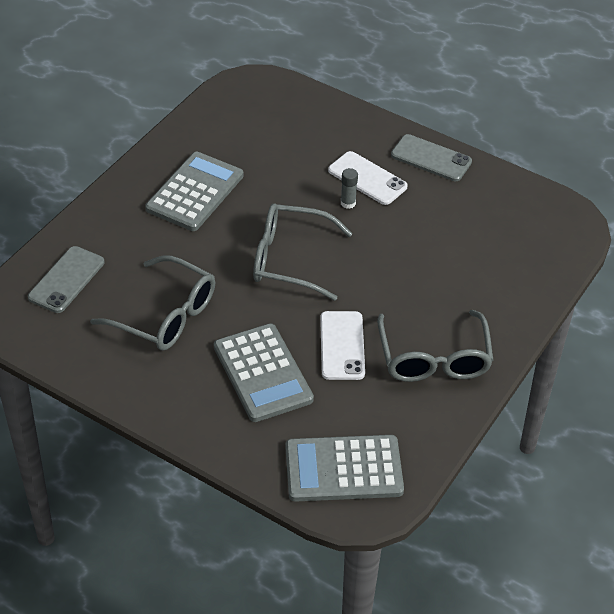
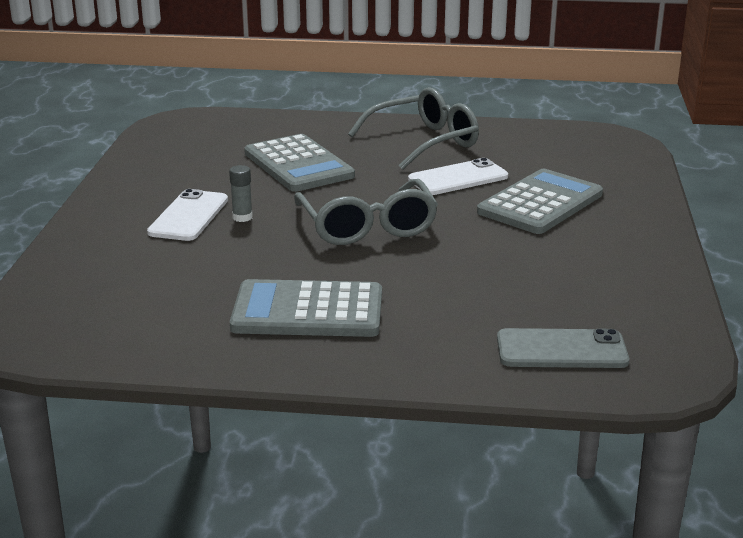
camera: 115 degrees left, 20 degrees down
(164, 315) = (533, 271): grey glasses -> none
(343, 469) = (594, 151): grey calculator -> grey calculator (298, 165)
(431, 158) = (124, 192): grey phone -> none

